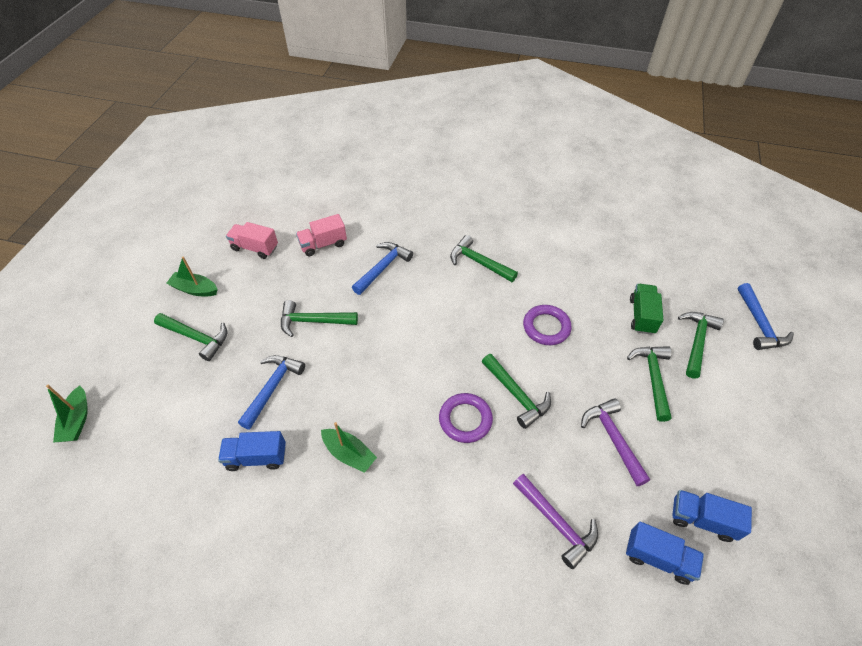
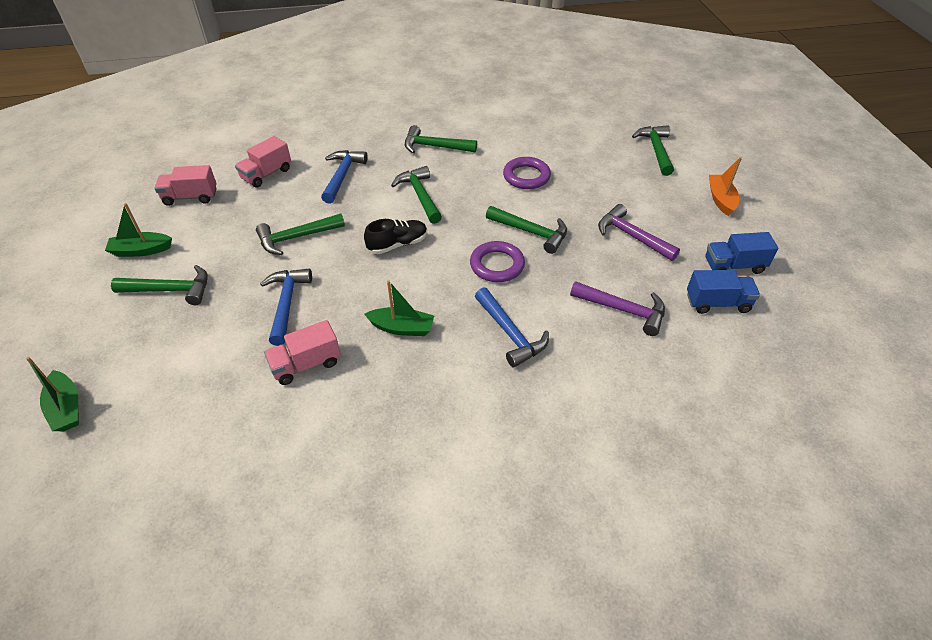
camera: 25 degrees left, 5 degrees down
(256, 457) = (306, 364): blue truck -> pink truck
(391, 361) = (397, 244): none -> black shoe
(642, 316) = (602, 145): green truck -> none
(653, 378) = (637, 185): green hammer -> green hammer (420, 196)
(734, 430) = (720, 199): none -> orange boat
(759, 324) = (695, 125): blue hammer -> blue hammer (510, 333)

